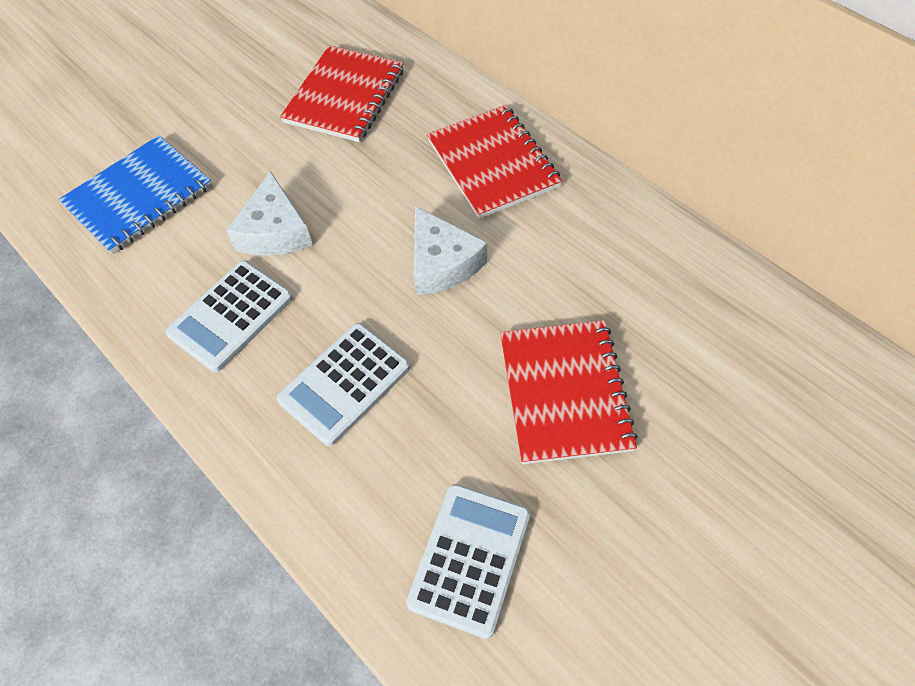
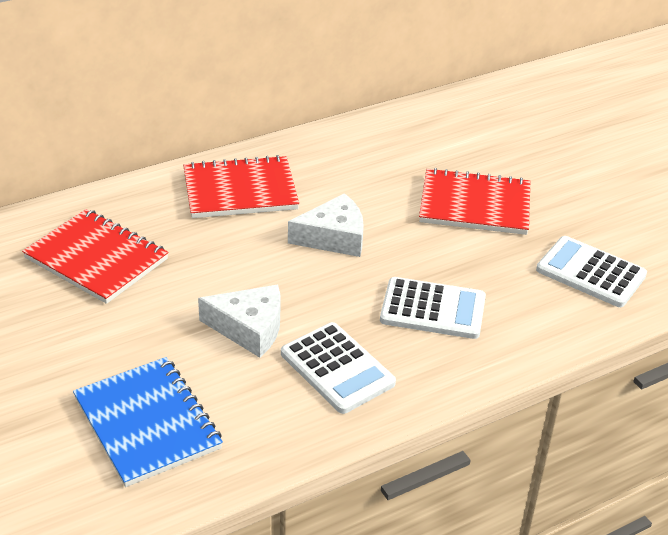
camera: 80 degrees left, 20 degrees down
(345, 384) = (433, 309): white calculator -> white calculator turned 45 degrees counterclockwise

